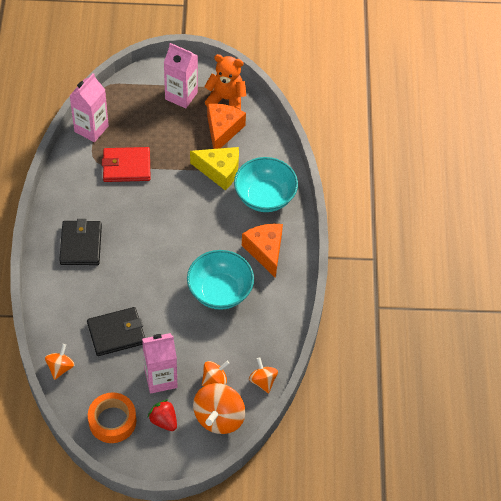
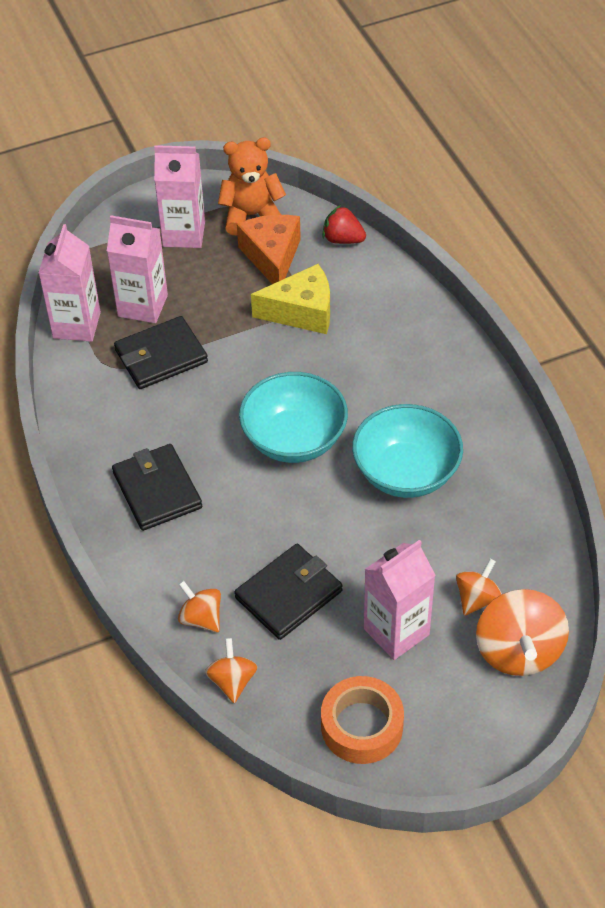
camera: 20 degrees left, 5 degrees down
(126, 166) = (161, 356): red wallet -> black wallet
(133, 131) = (143, 306): none -> pink carton
(164, 421) = (439, 691): red strawberry -> red strawberry (343, 239)
(263, 381) = (548, 571): orange spinning top -> orange spinning top (201, 618)
(265, 197) = (388, 321): turquoise bowl -> turquoise bowl (294, 439)
(265, 251) = (436, 392): orange cheese -> none

